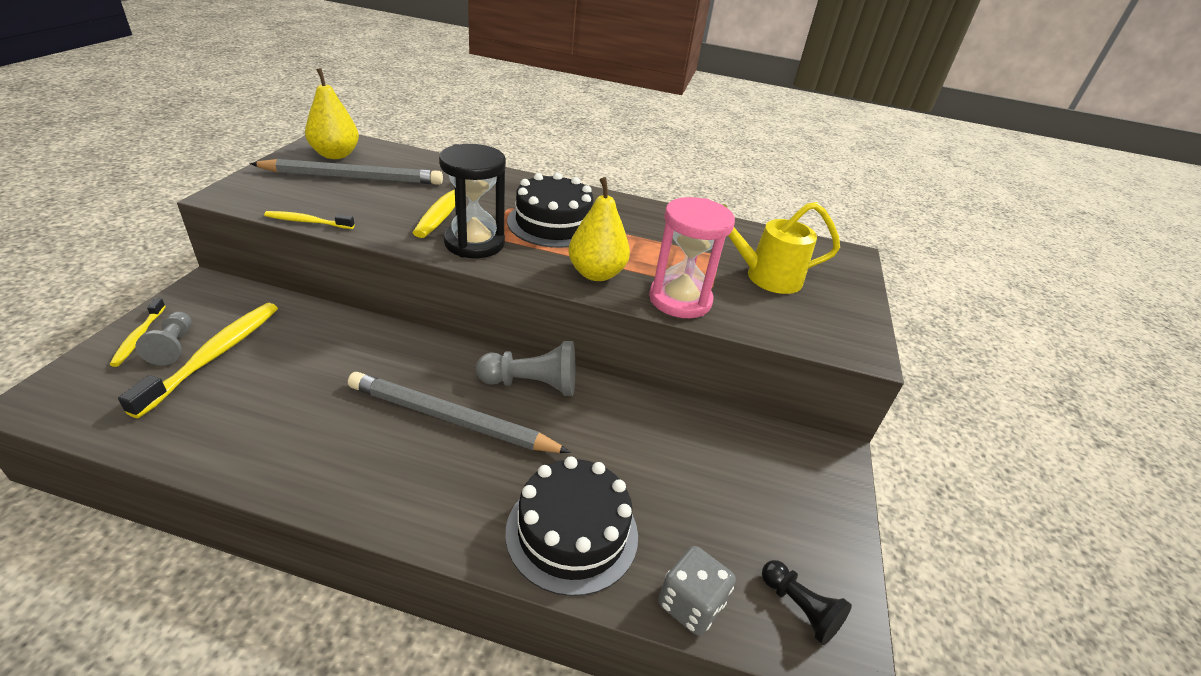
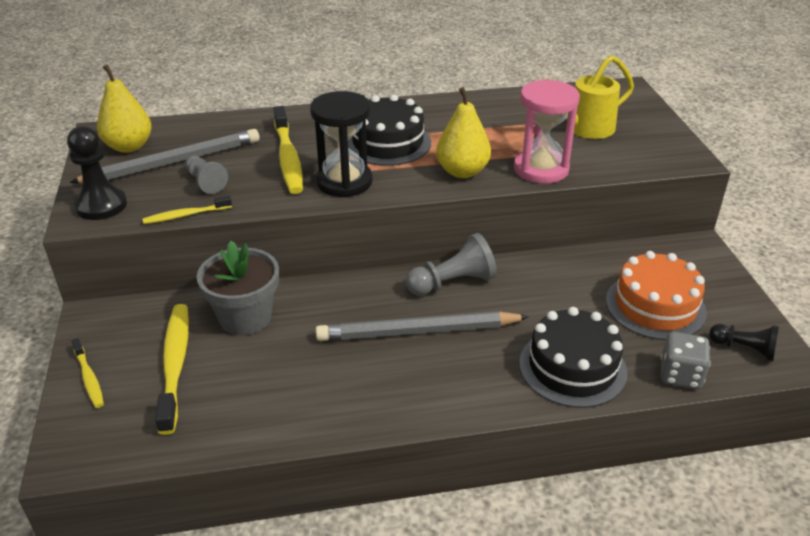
camera: 20 degrees left, 0 degrees up
(173, 346) = (130, 372): grey pawn -> grey pawn (205, 182)
(255, 190) = (101, 205): none -> black pawn
(316, 338) = (245, 317): none -> grey flower pot
(728, 503) = (655, 306): none -> orange cake

